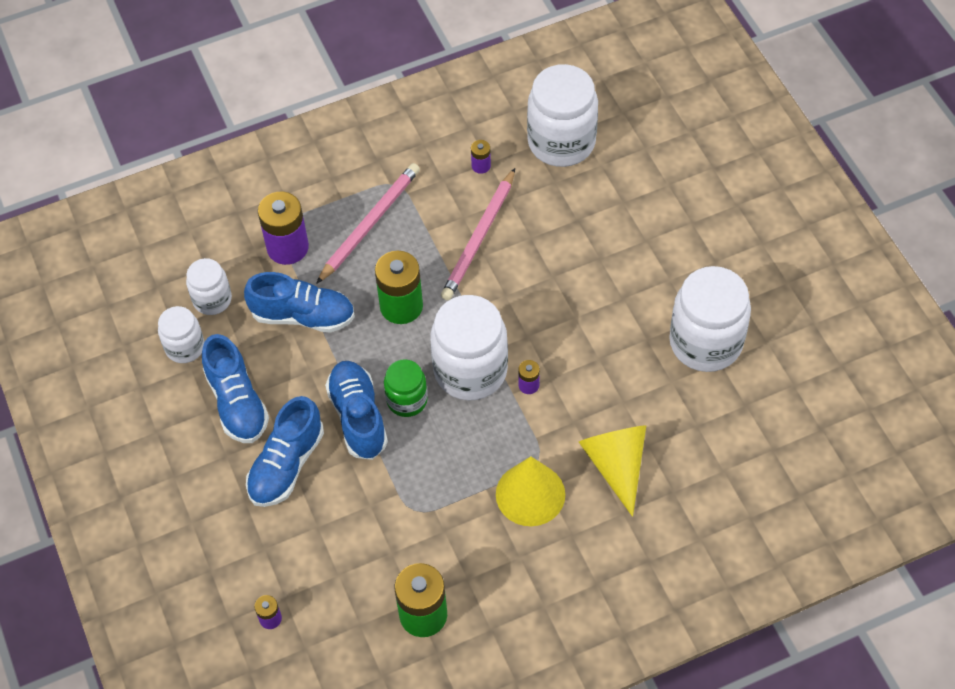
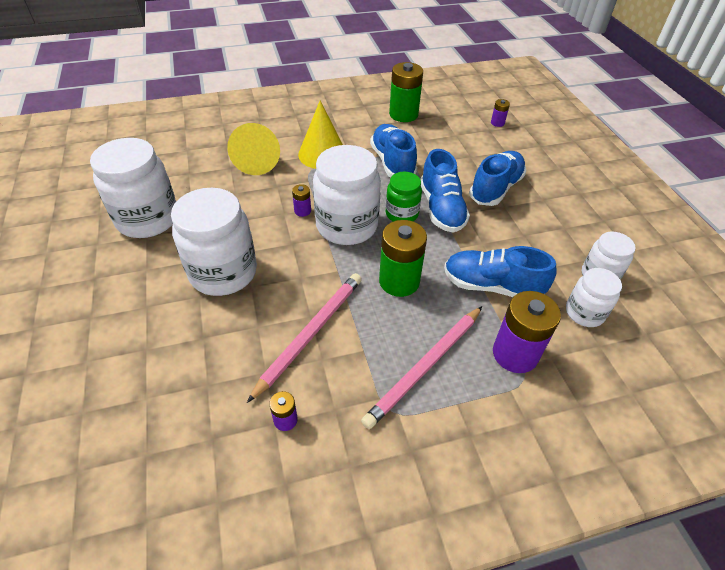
camera: 175 degrees left, 10 degrees down
(237, 402) = (541, 230): blue shoe -> blue shoe (392, 162)
(561, 142) = (176, 437): white jar -> white jar (223, 272)

